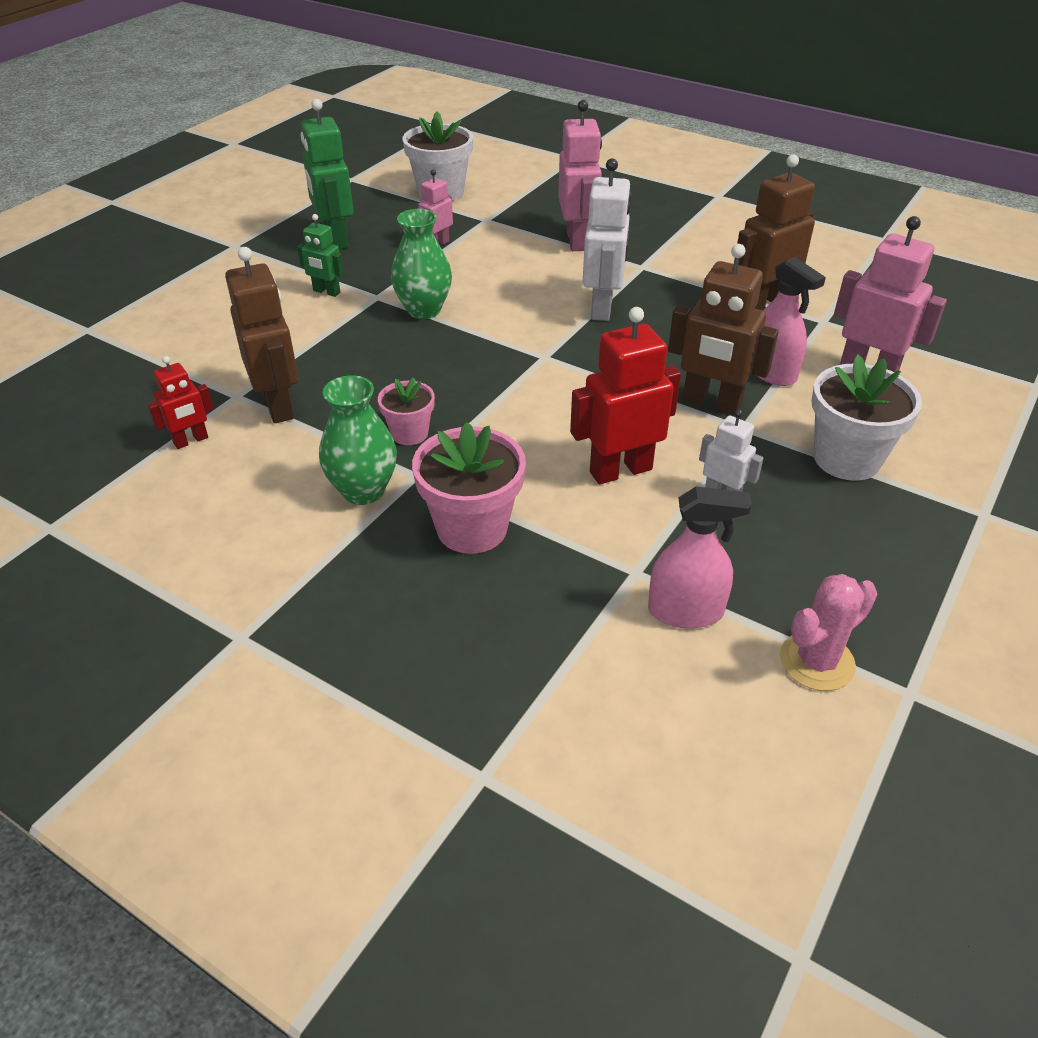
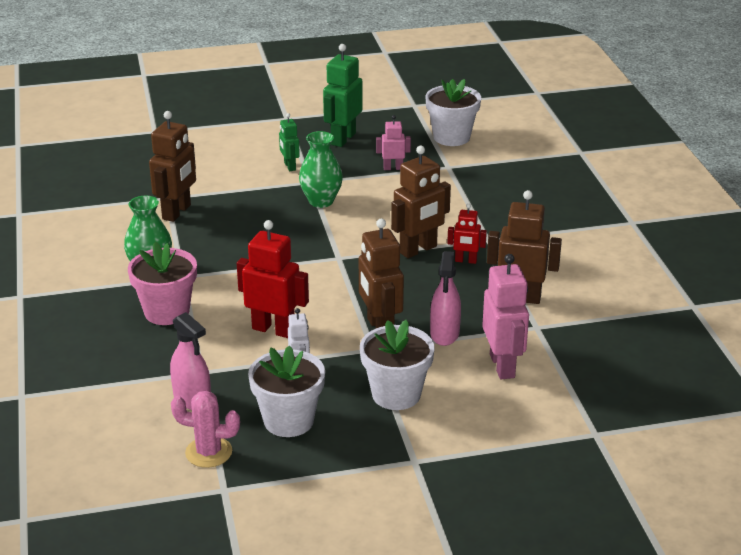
camera: 45 degrees right, 10 degrees down
(191, 441) = (118, 208): red robot -> red robot (465, 261)
(409, 433) = (210, 257): pink flower pot -> none
(577, 240) = (478, 205): pink robot -> none
(602, 307) = (418, 250): white robot -> brown robot
(816, 559) = (288, 421): none -> white flower pot

